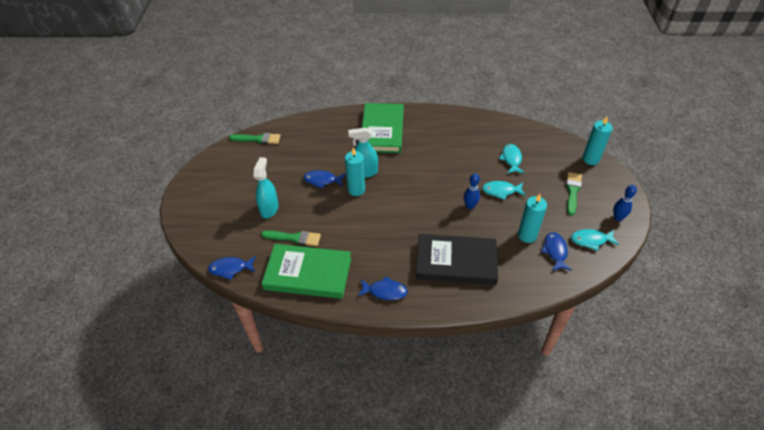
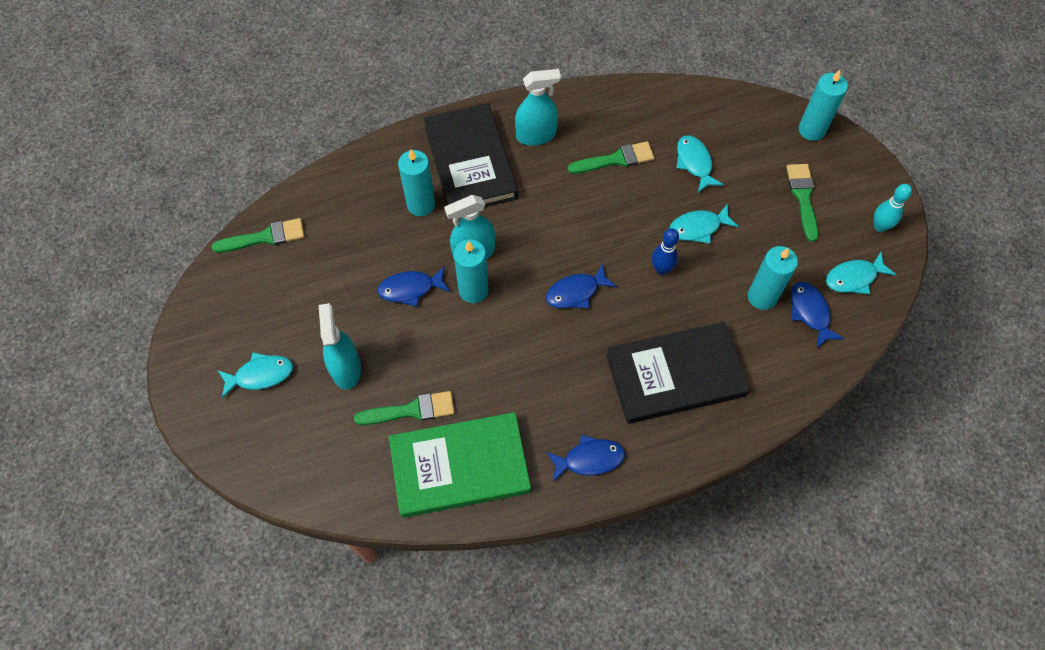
camera: 20 degrees left, 15 degrees up
(223, 200) = (260, 375): none -> turquoise fish
(230, 268) = (332, 498): blue fish -> blue fish (576, 292)
(346, 143) = (421, 204): none -> turquoise candle
(382, 130) = (470, 162): green book -> black book
(424, 126) = (536, 135): none -> turquoise spray bottle
(465, 147) = (615, 159): none -> green brush
(617, 217) = (879, 226): blue bowling pin -> turquoise bowling pin

